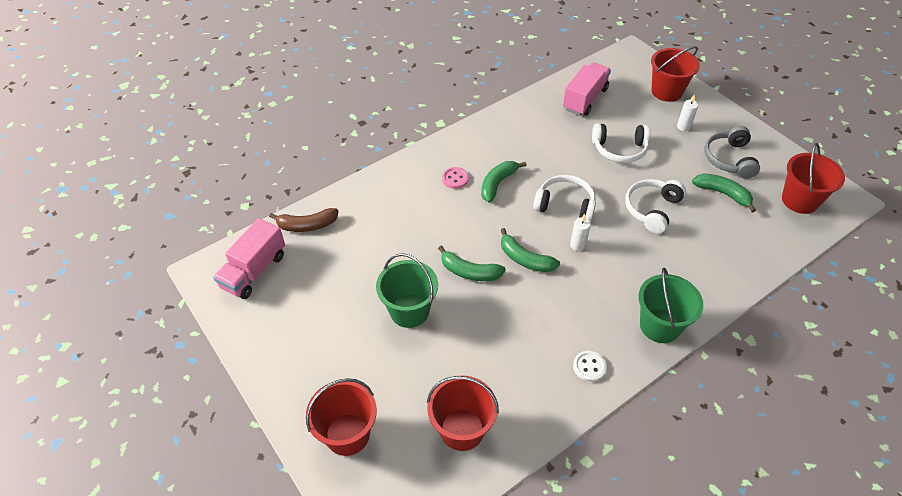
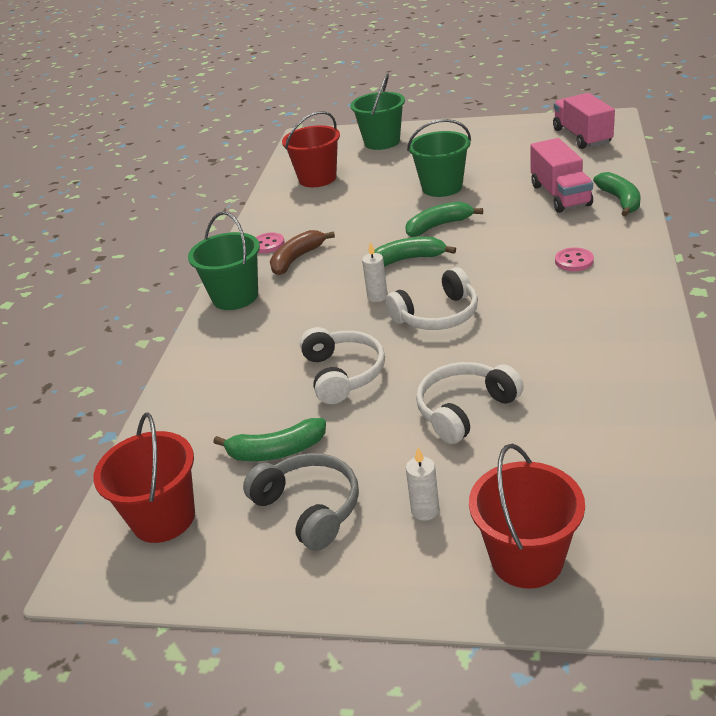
camera: 140 degrees right, 15 degrees down
(307, 225) = (609, 167): brown banana -> brown banana (297, 259)
(347, 434) = (382, 142): red bucket -> green bucket
(497, 184) = (529, 285): green banana -> green banana (620, 200)
(585, 99) = (611, 442): pink truck -> pink truck (560, 195)
(589, 367) = (268, 244): white button -> pink button

